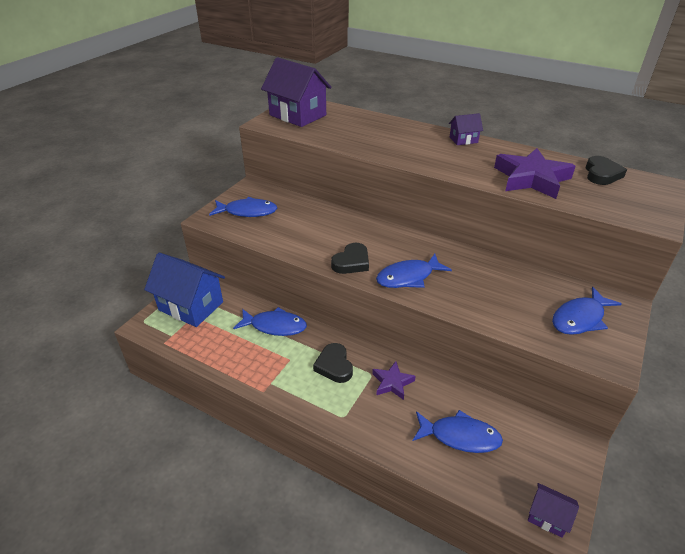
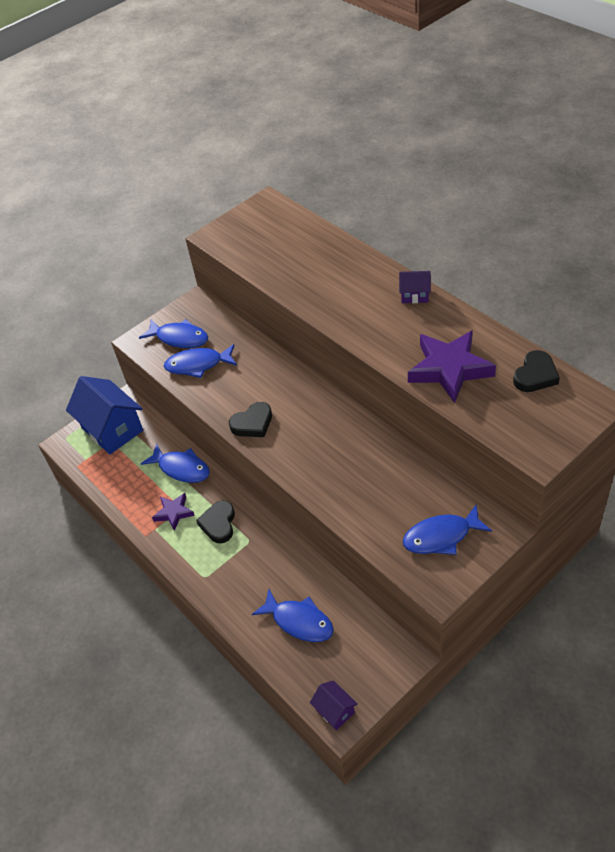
camera: 25 degrees right, 10 degrees up
(298, 115) = (254, 227): purple house -> none
(392, 383) = (264, 554): purple star -> purple star (174, 513)
(408, 277) = (298, 453): blue fish -> blue fish (198, 365)

